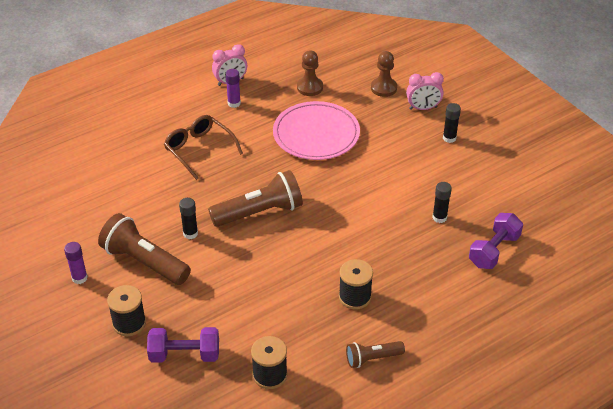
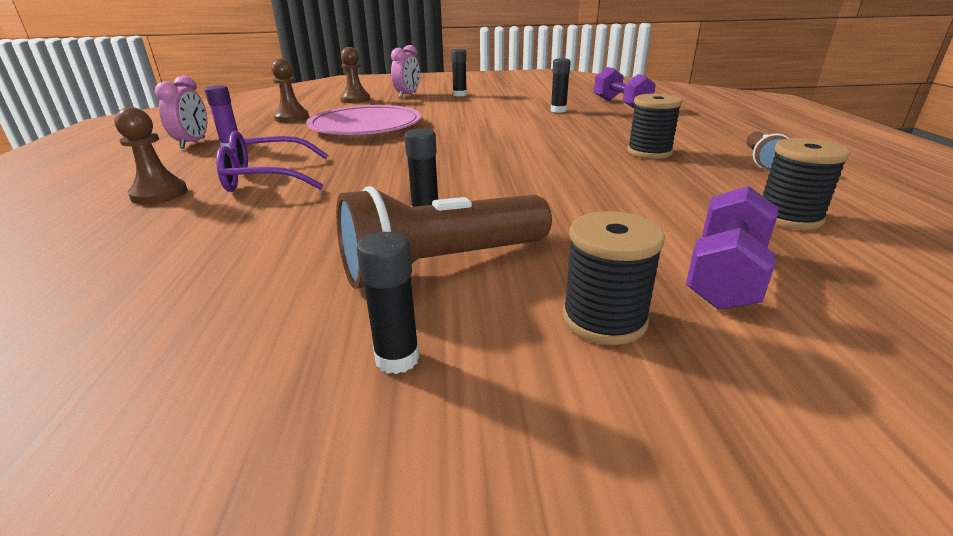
camera: 60 degrees left, 15 degrees down
(79, 278) = (397, 358): purple glue stick -> black glue stick
(157, 128) = (159, 194): none -> brown pawn
(199, 150) = (266, 178): brown glasses -> purple glasses
(260, 212) = (447, 168): brown flashlight -> none

